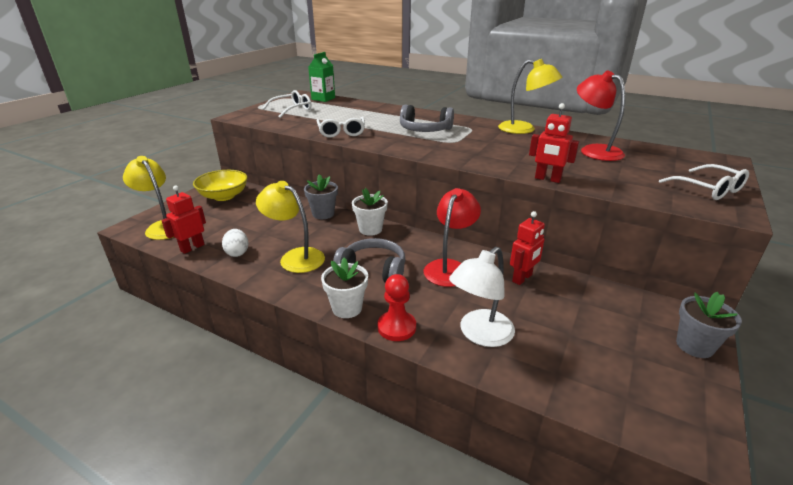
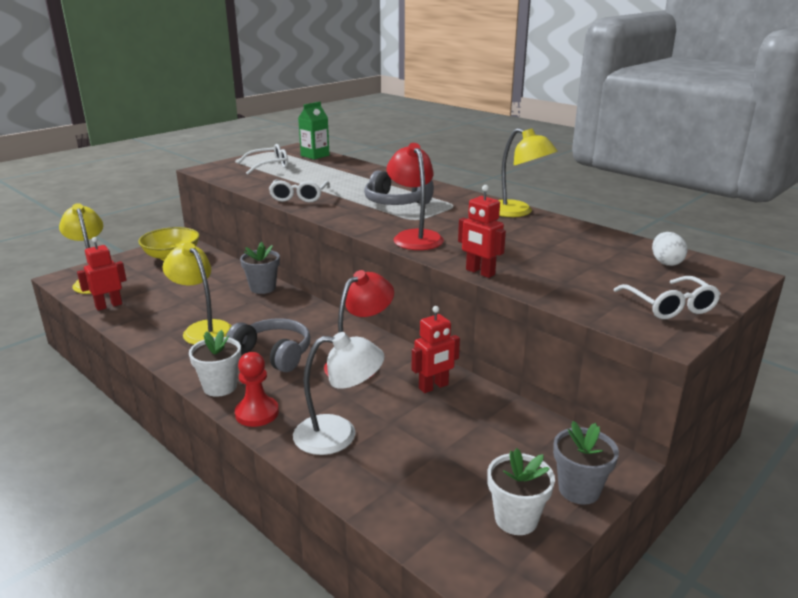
camera: 15 degrees right, 5 degrees down
(237, 252) = (149, 316): white egg -> white egg (666, 262)
(370, 229) = (302, 311): white flower pot -> white flower pot (516, 519)
(480, 334) = (338, 435): white lamp -> white lamp turned 150 degrees counterclockwise
(594, 150) = (577, 246): red lamp -> red lamp (414, 237)

